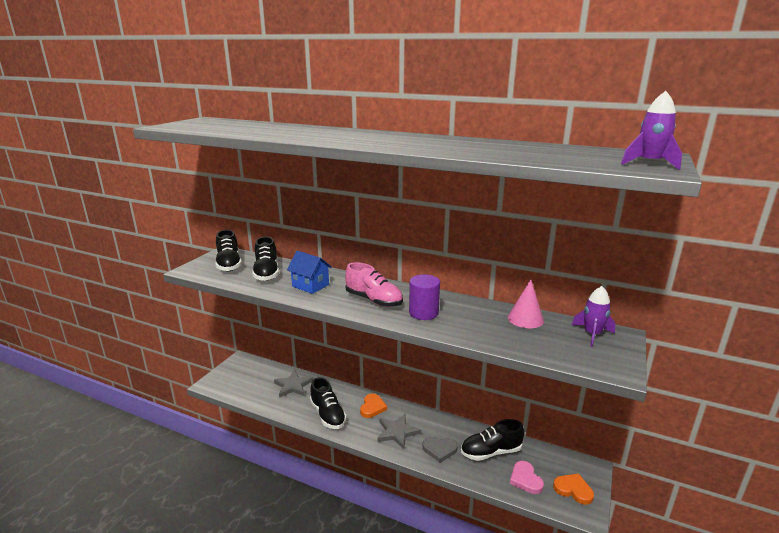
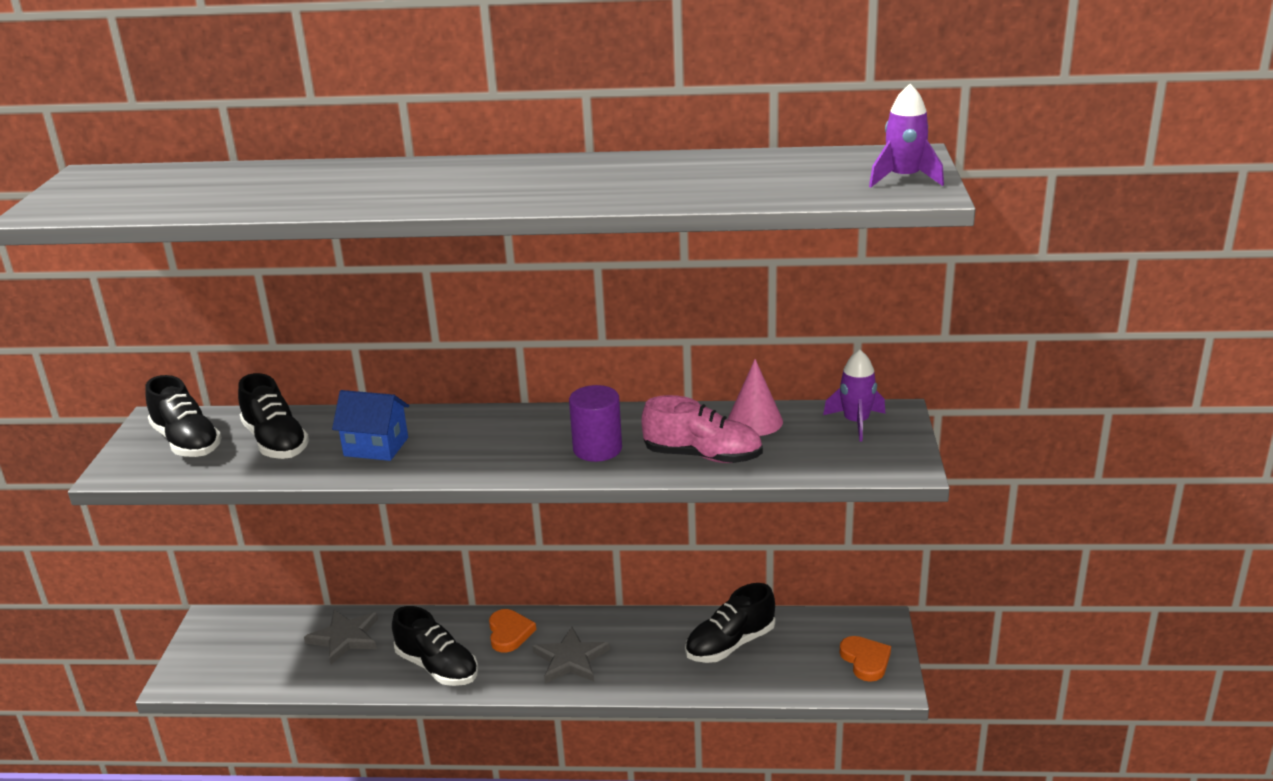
camera: 20 degrees left, 5 degrees up
(374, 300) = (504, 447): pink shoe -> pink shoe (703, 456)
(439, 450) = (650, 665): grey heart -> none
(525, 479) = (795, 667): pink heart -> none
(573, 490) = (865, 660): orange heart -> orange heart turned 60 degrees clockwise

